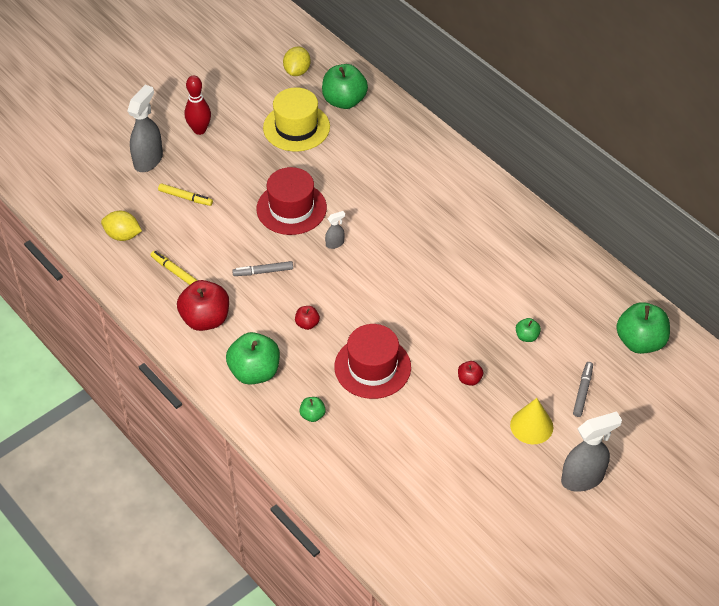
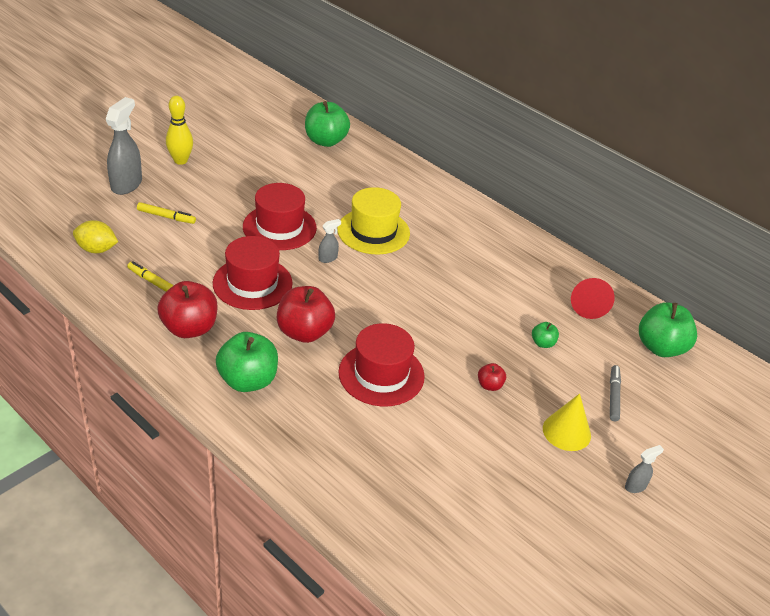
camera: 10 degrees left, 10 degrees down
(199, 130) = (180, 161): red bowling pin -> yellow bowling pin
(263, 272) = (252, 283): grey marker -> red hat
(296, 127) = (280, 160): yellow hat -> yellow hat (373, 231)
(297, 71) = (277, 117): yellow lemon -> none
(307, 324) = (304, 332): red apple -> red apple, size x2.10
(312, 415) = (318, 425): green apple -> none
(578, 295) = (587, 305): none -> red cone
(583, 478) = (635, 486): grey spray bottle -> grey spray bottle, size x0.48

